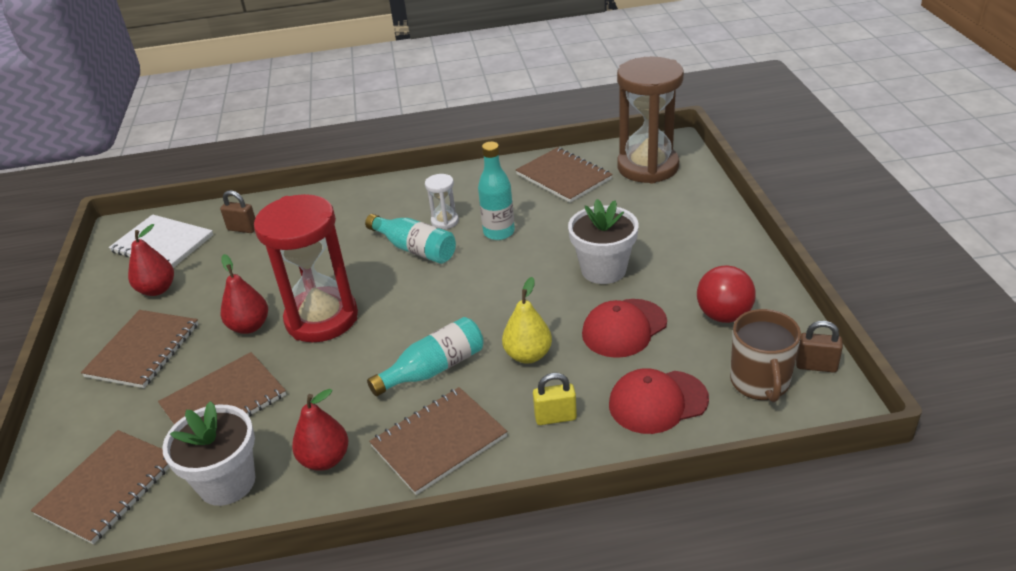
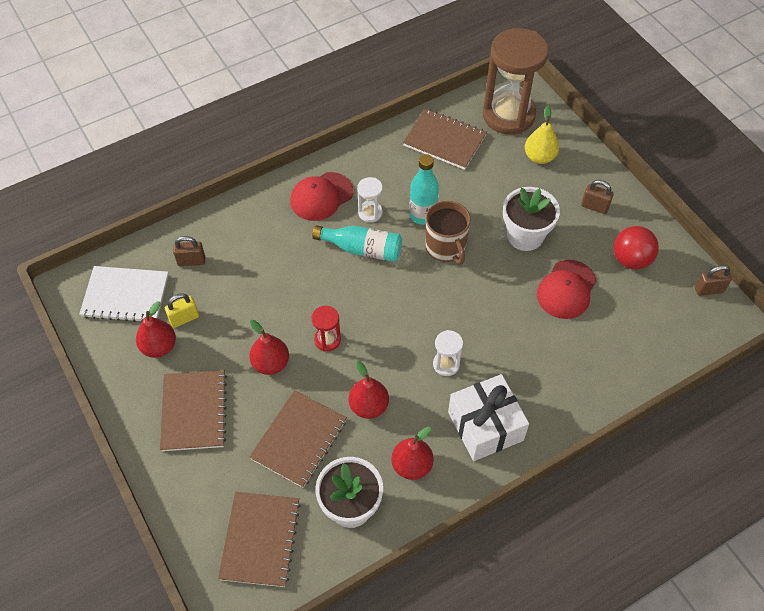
camera: 25 degrees left, 20 degrees up
(320, 388) = (369, 406): none -> red pear
(322, 318) = (327, 340): red hourglass -> red hourglass, size x0.43
(434, 369) = (446, 364): turquoise bottle -> white hourglass
(439, 441) = (485, 426): brown notebook -> white gift
(528, 355) = (509, 333): yellow pear -> yellow pear (539, 157)
(555, 417) = (556, 382): yellow padlock -> yellow padlock (184, 318)
(657, 402) = (619, 349): red cap -> red cap (321, 196)
(704, 258) = (594, 207): none -> brown padlock
(760, 382) = (678, 313): brown mug -> brown mug (445, 247)

